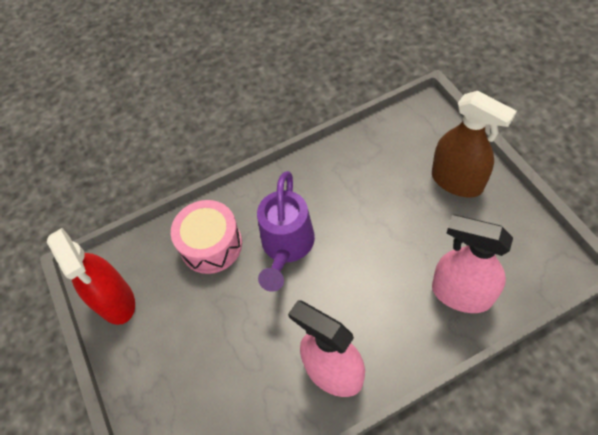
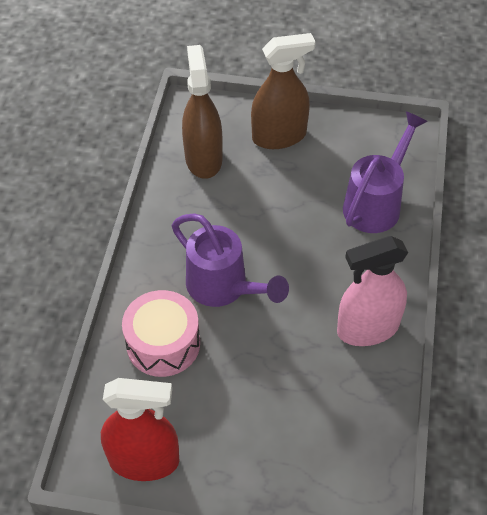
camera: 60 degrees left, 5 degrees down
(386, 152) = (203, 159): none -> brown spray bottle
(461, 294) = (376, 203): pink spray bottle -> purple watering can

